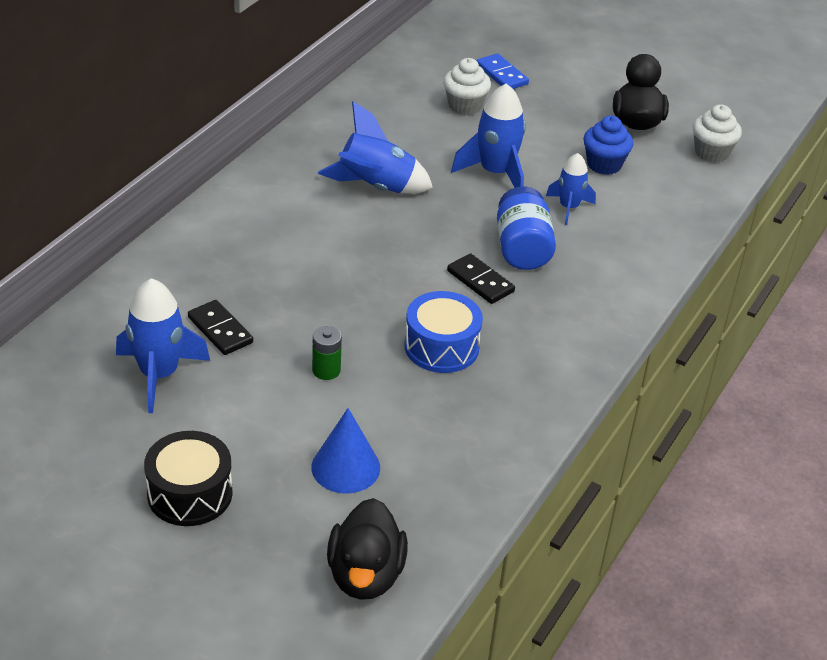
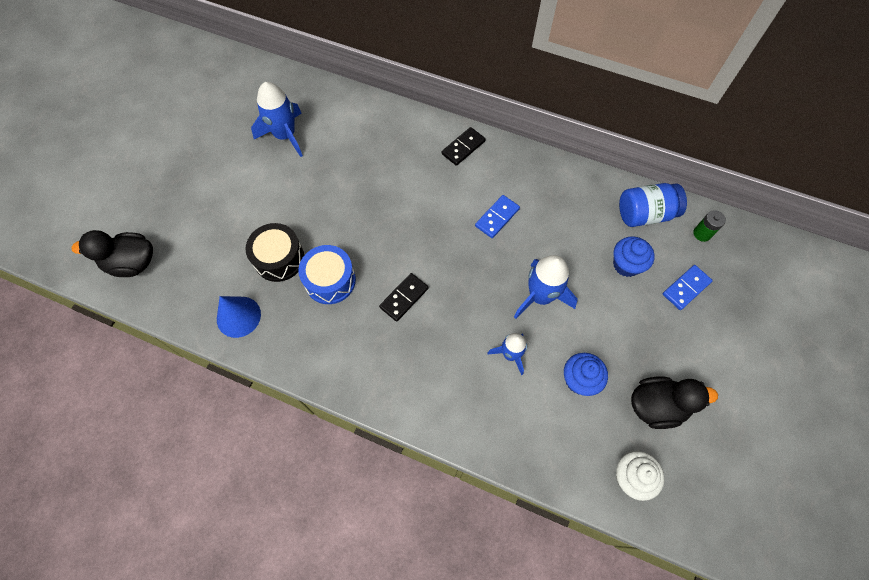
camera: 85 degrees right, 25 degrees up
(190, 493) = (192, 169): black drum -> black drum (279, 258)
(220, 330) = (328, 156): black domino -> black domino (463, 148)
(326, 370) = (299, 217): green battery -> green battery (702, 233)
(345, 467) = (215, 241): blue cone -> blue cone (238, 316)
(375, 187) = (497, 217): blue rocket -> blue domino
(464, 106) = (626, 265): white cupcake -> blue cupcake
(522, 248) = (449, 323): blue jar -> blue jar (645, 214)

